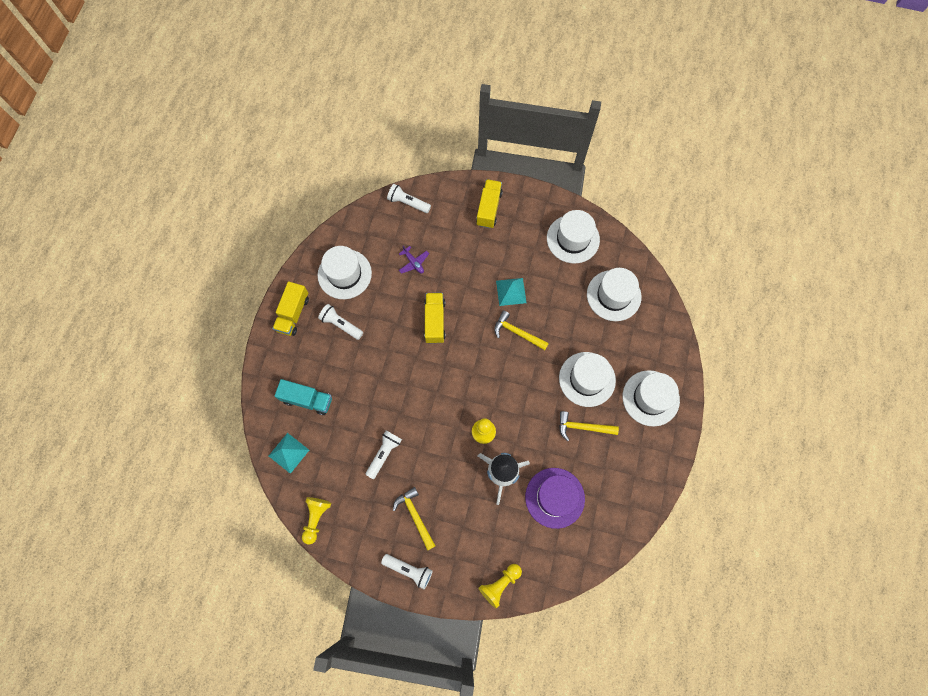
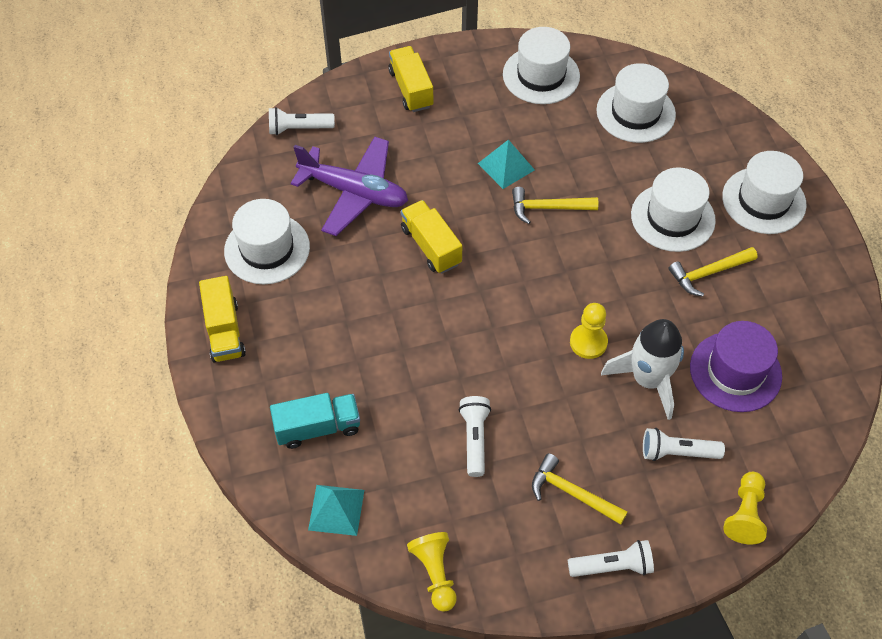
camera: 30 degrees left, 15 degrees down
(341, 324) = (303, 311): white flashlight -> white flashlight (677, 452)
(413, 263) = (354, 192): purple plane -> purple plane, size x2.36

